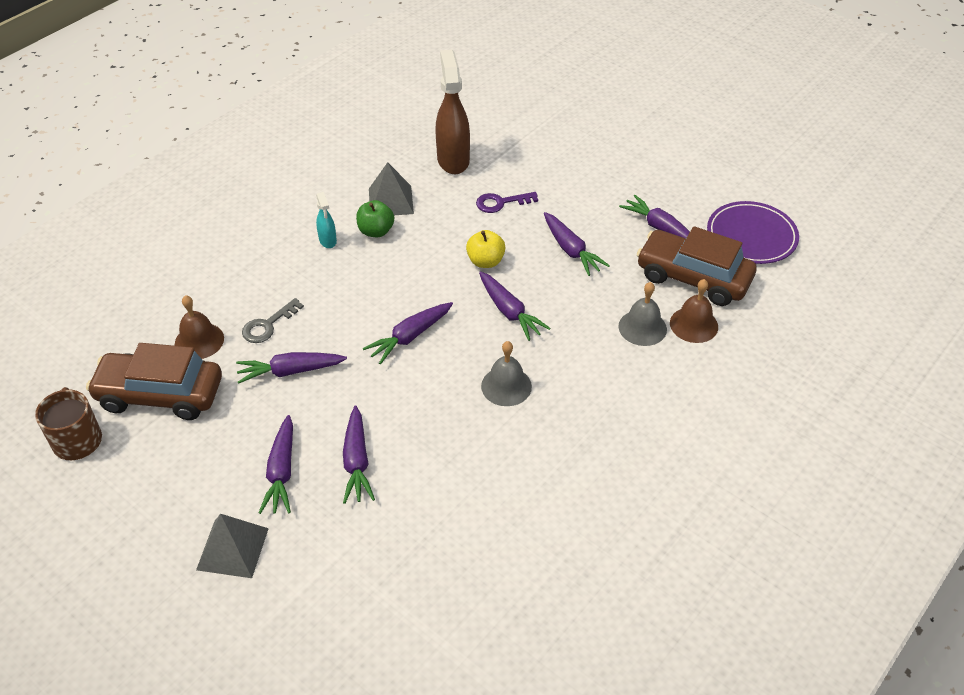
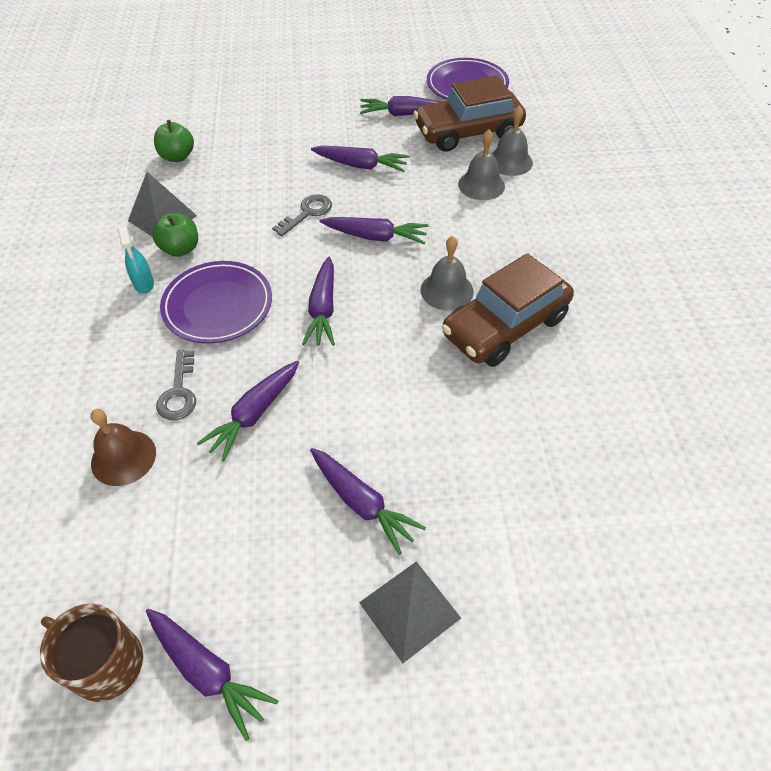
camera: 45 degrees left, 5 degrees up
(160, 394) = (146, 538): brown car -> brown car (505, 326)
(328, 241) = (144, 284): turquoise spray bottle -> turquoise spray bottle turned 45 degrees clockwise
(352, 286) = (218, 305): none -> purple plate
(357, 461) = (413, 439): purple carrot -> purple carrot (208, 672)
(453, 160) = (177, 157): brown spray bottle -> green apple
(485, 261) = (307, 213): yellow apple -> grey key
(501, 203) = (261, 164): purple key -> none
(693, 324) = (510, 161): brown bell -> grey bell

